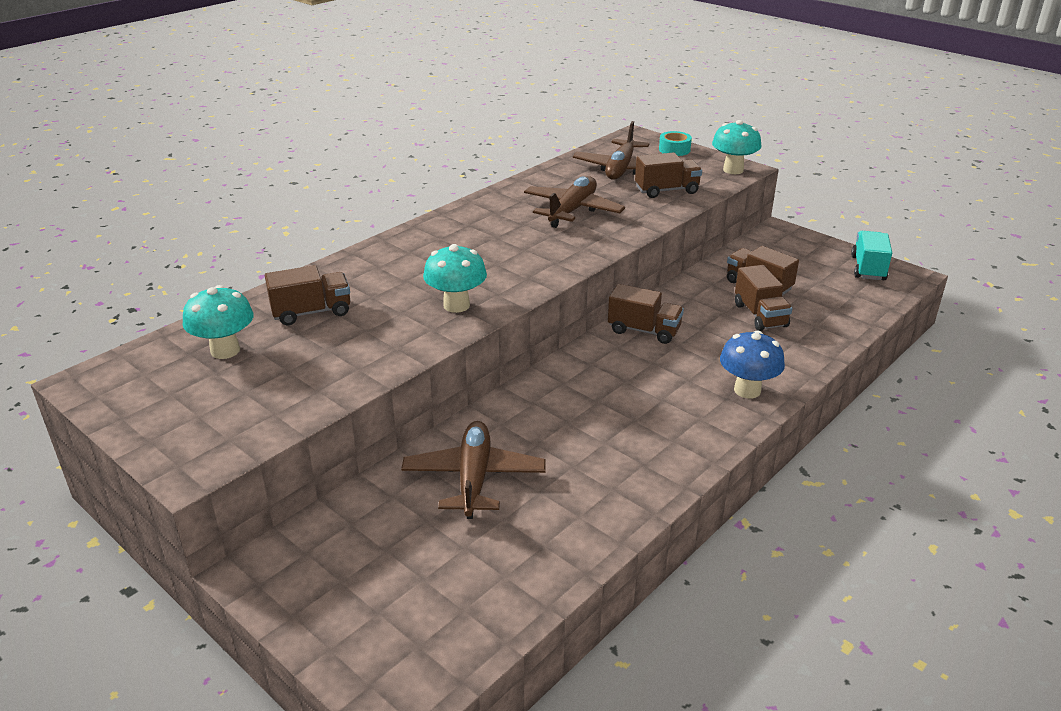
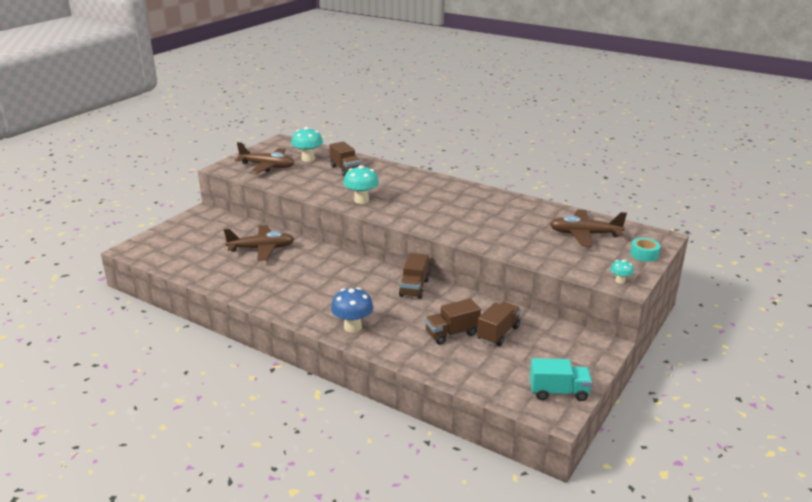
camera: 80 degrees right, 5 degrees down
(572, 210) = (499, 222): brown plane -> brown plane (267, 166)
(666, 190) = (556, 253): brown truck -> none
(733, 170) = (620, 281): turquoise mushroom -> turquoise mushroom, size x0.53

